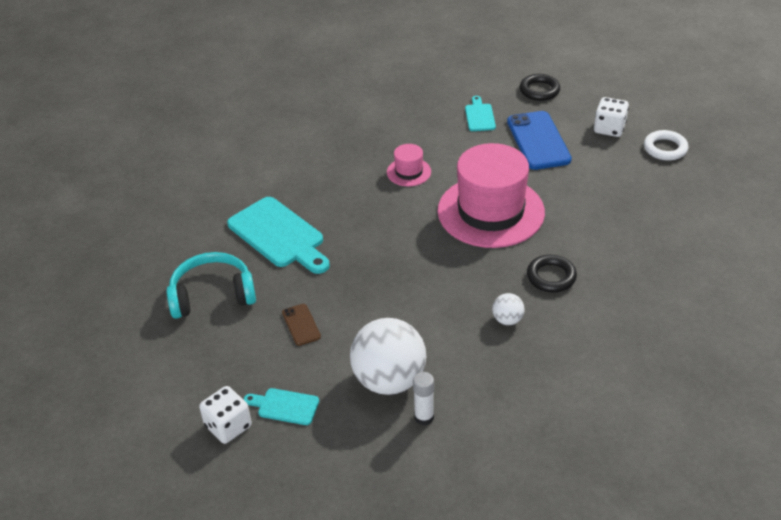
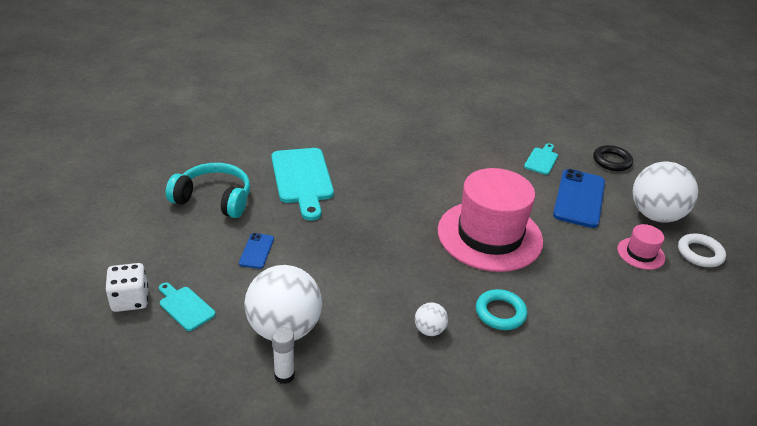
camera: 25 degrees right, 5 degrees down
(301, 325) = (256, 251): brown phone -> blue phone
(409, 172) = (445, 177): pink hat -> pink hat (640, 253)
(551, 277) = (500, 313): black ring -> turquoise ring
(609, 128) = (655, 215): white dice -> white ball

